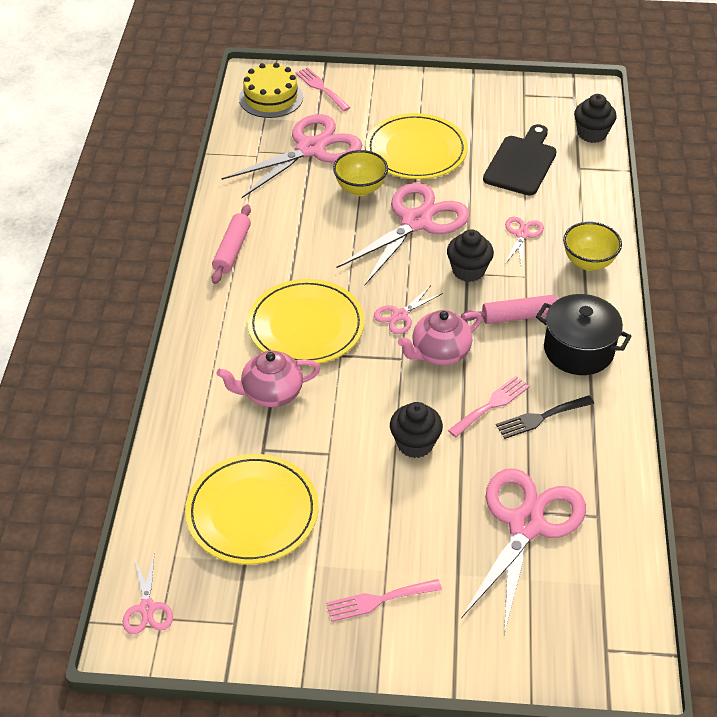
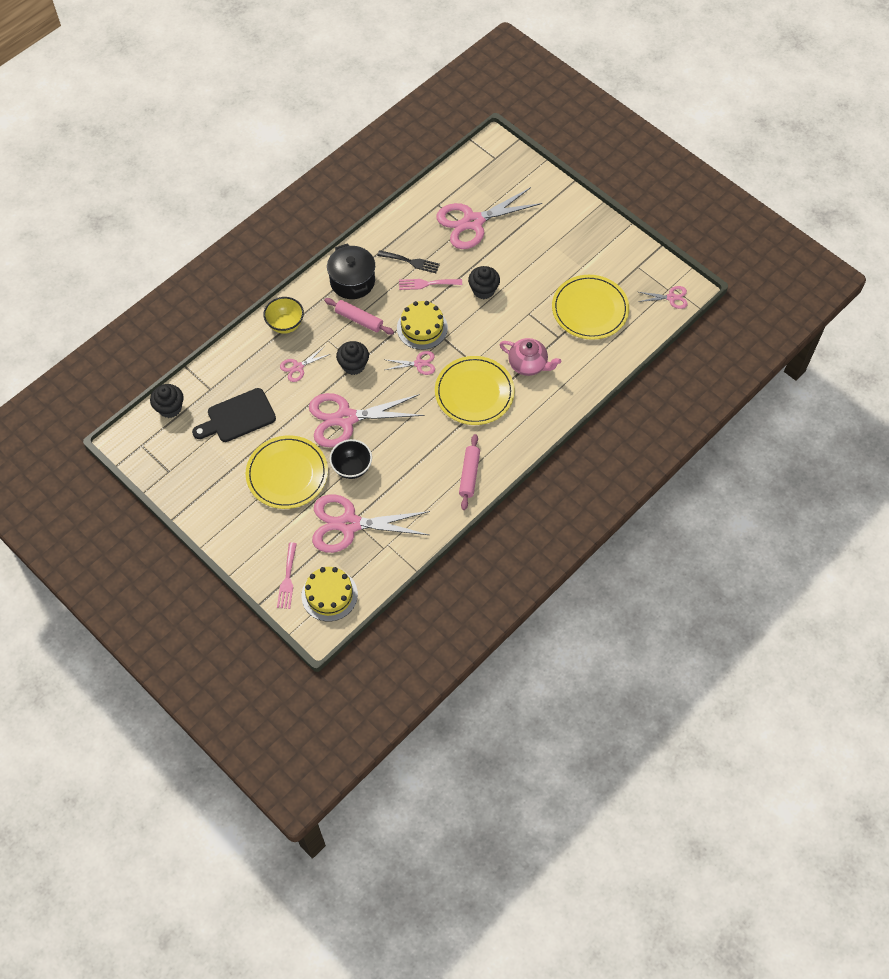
camera: 140 degrees left, 15 degrees up
(147, 608) = (671, 298): pink scissors -> pink scissors turned 60 degrees clockwise
(232, 250) = (469, 475): pink rolling pin -> pink rolling pin turned 45 degrees counterclockwise
(360, 189) = (352, 468): yellow bowl -> black bowl
(378, 600) = (568, 235): pink fork -> none
(439, 353) = (422, 328): pink teapot -> yellow cake

